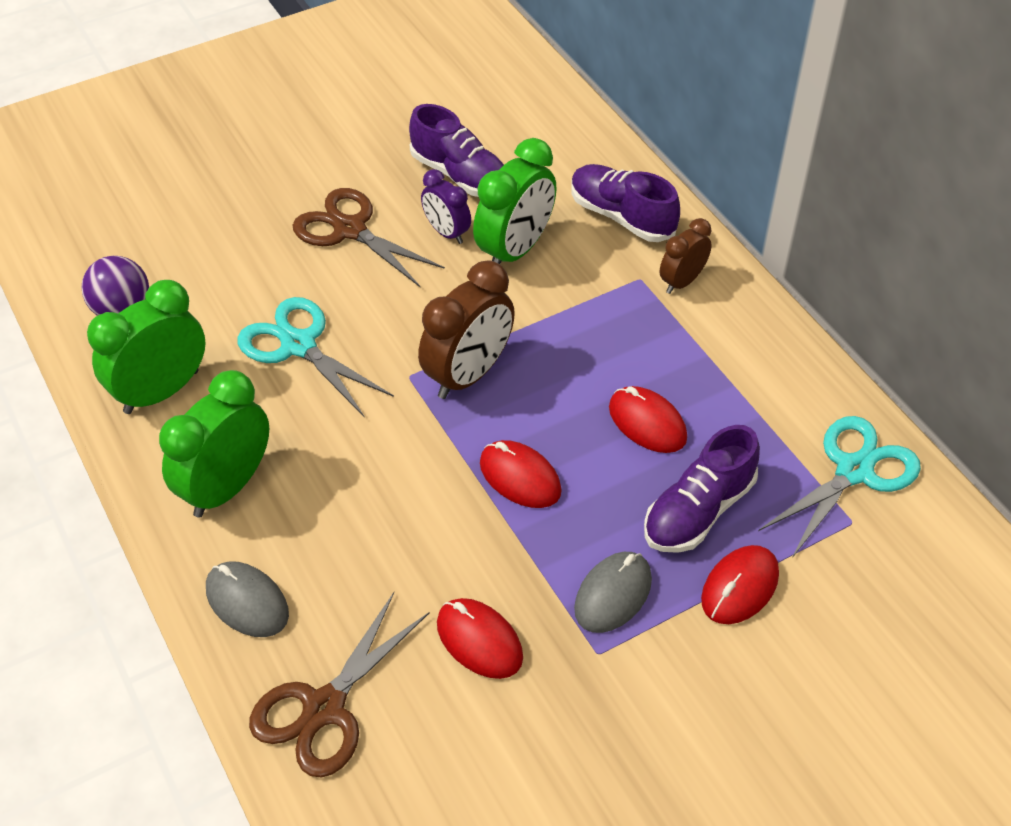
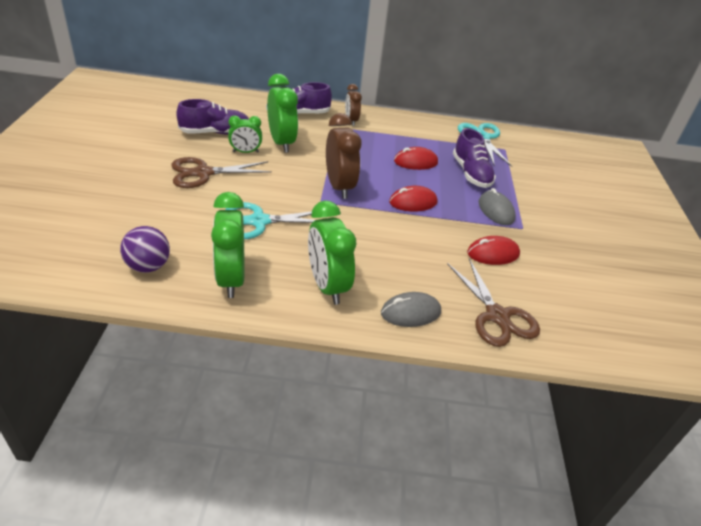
camera: 60 degrees left, 10 degrees down
(446, 233) = (245, 152): purple clock -> green clock
(739, 587) = (515, 183): red mouse -> none

